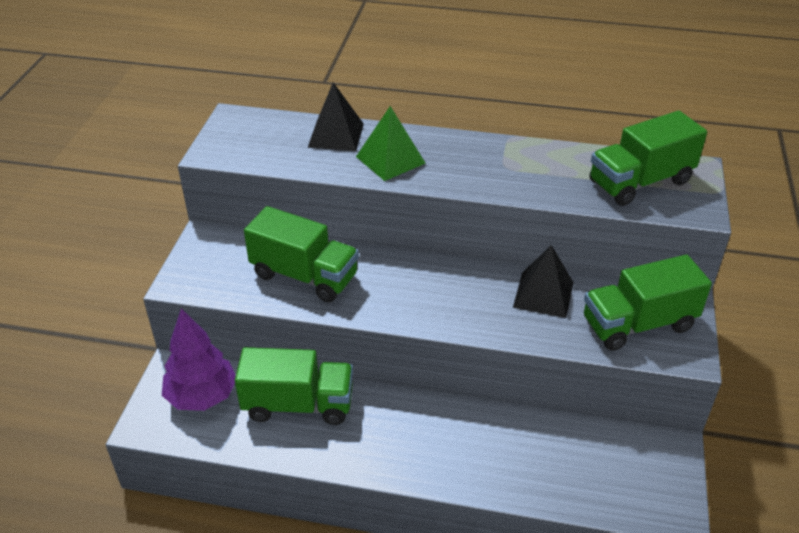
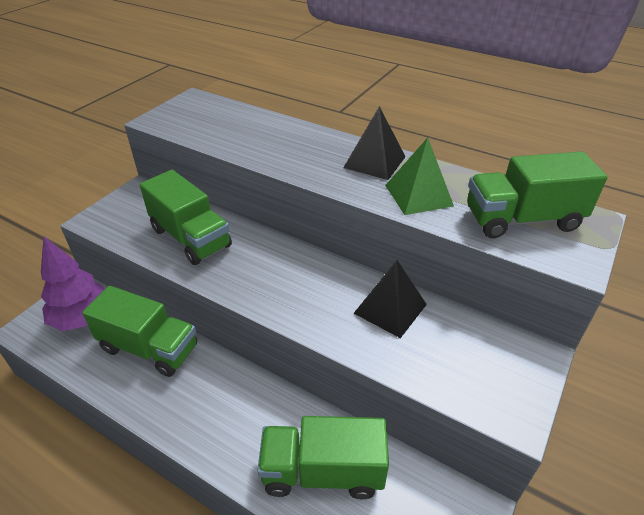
camera: 20 degrees right, 0 degrees up
(336, 135) = (261, 125): black pyramid -> black pyramid (374, 162)
(390, 160) = (292, 152): green pyramid -> green pyramid (418, 195)
(638, 324) = (473, 366): green truck -> green truck (323, 471)

